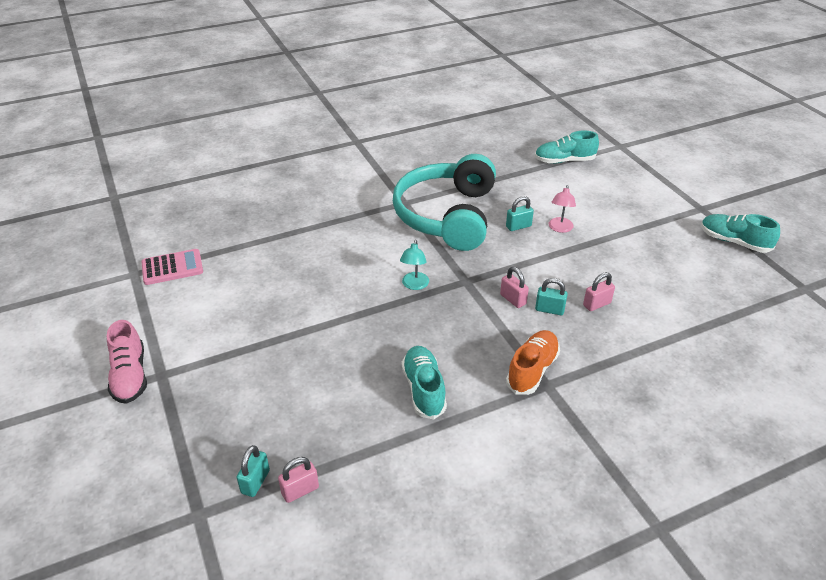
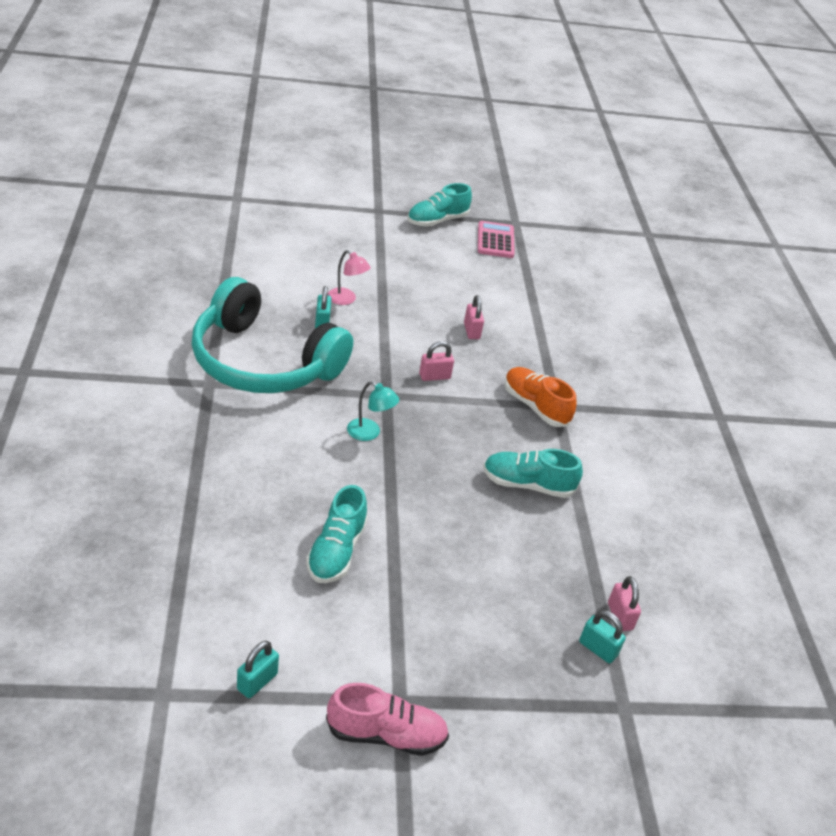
camera: 75 degrees left, 0 degrees up
(172, 267) = (180, 644): pink calculator -> pink calculator (495, 240)
(549, 310) = (462, 361): turquoise padlock -> turquoise padlock (257, 681)
(564, 161) = (231, 242): turquoise shoe -> turquoise shoe (336, 551)

